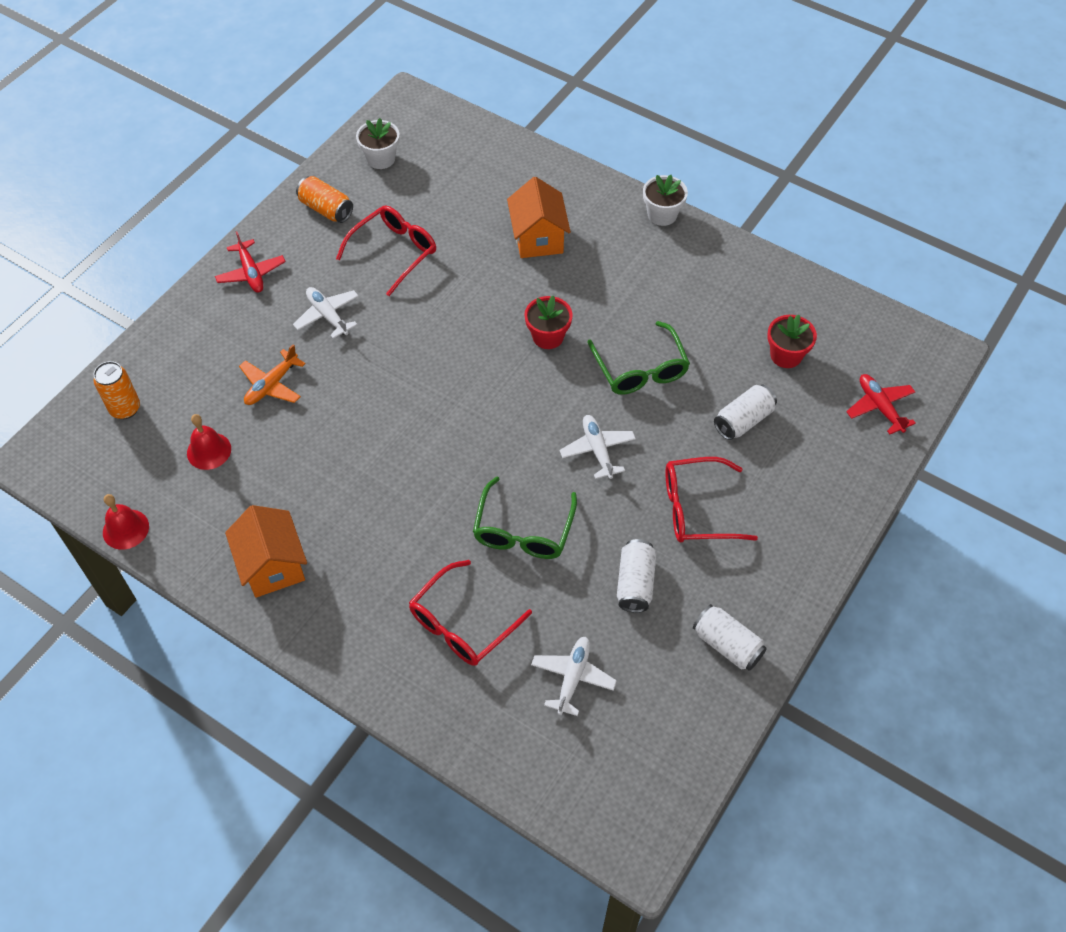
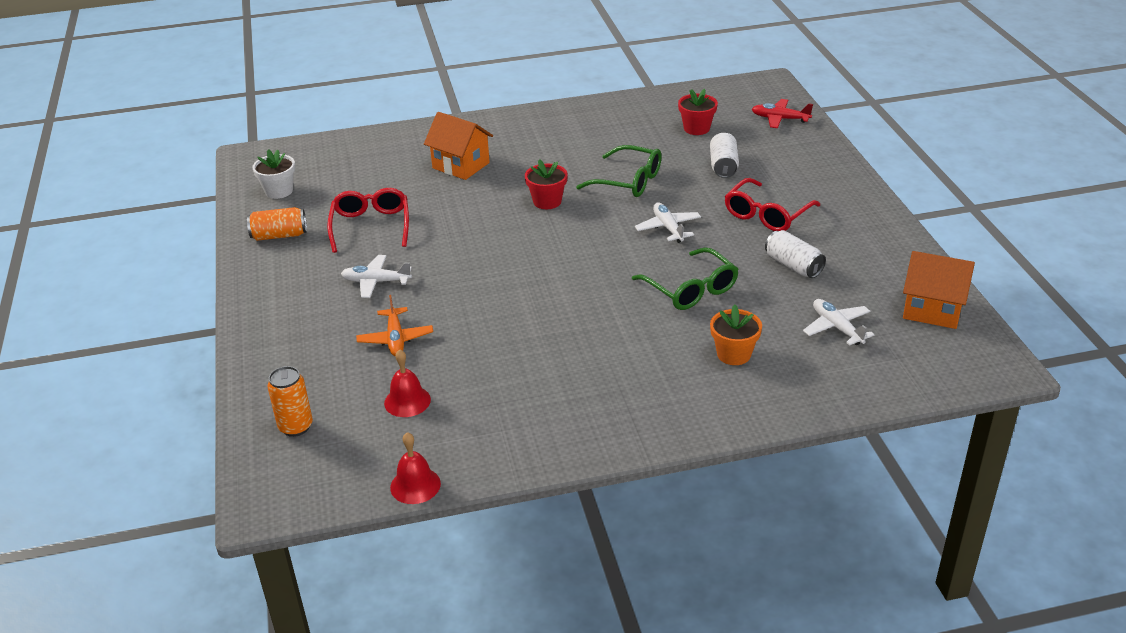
camera: 45 degrees left, 20 degrees down
(251, 273) = (275, 297): red plane -> none
(272, 566) = (563, 420): orange house -> orange house (932, 310)
(462, 624) = (734, 354): red glasses -> orange flower pot
(597, 450) = (668, 228): white plane -> white plane turned 45 degrees clockwise
(662, 215) = (521, 115): white flower pot -> none
(727, 645) = (884, 255): white can -> none

